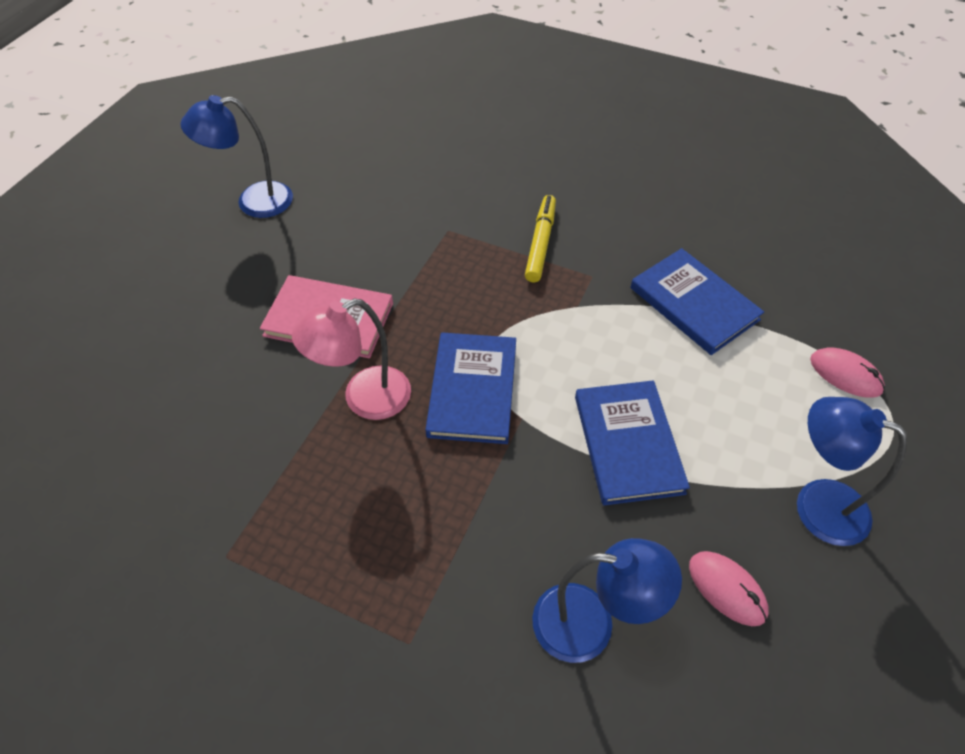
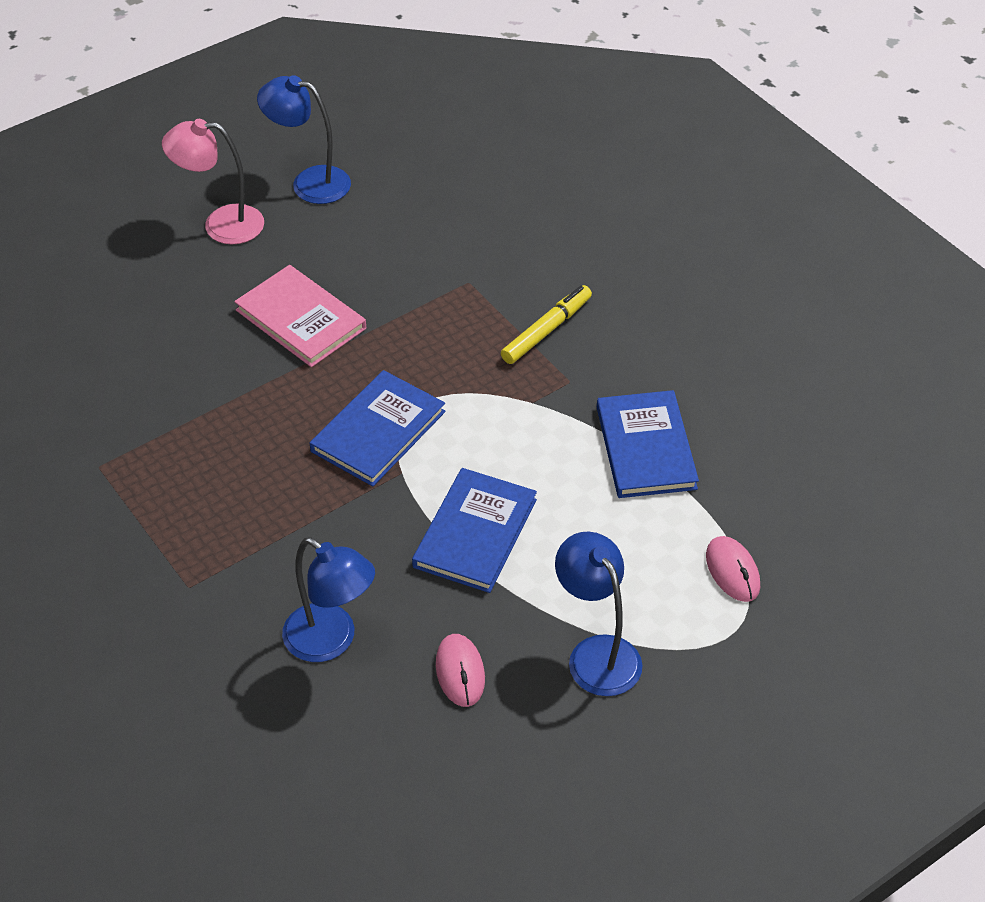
camera: 30 degrees right, 5 degrees down
(364, 399) = (282, 398): pink lamp -> pink lamp (221, 225)

